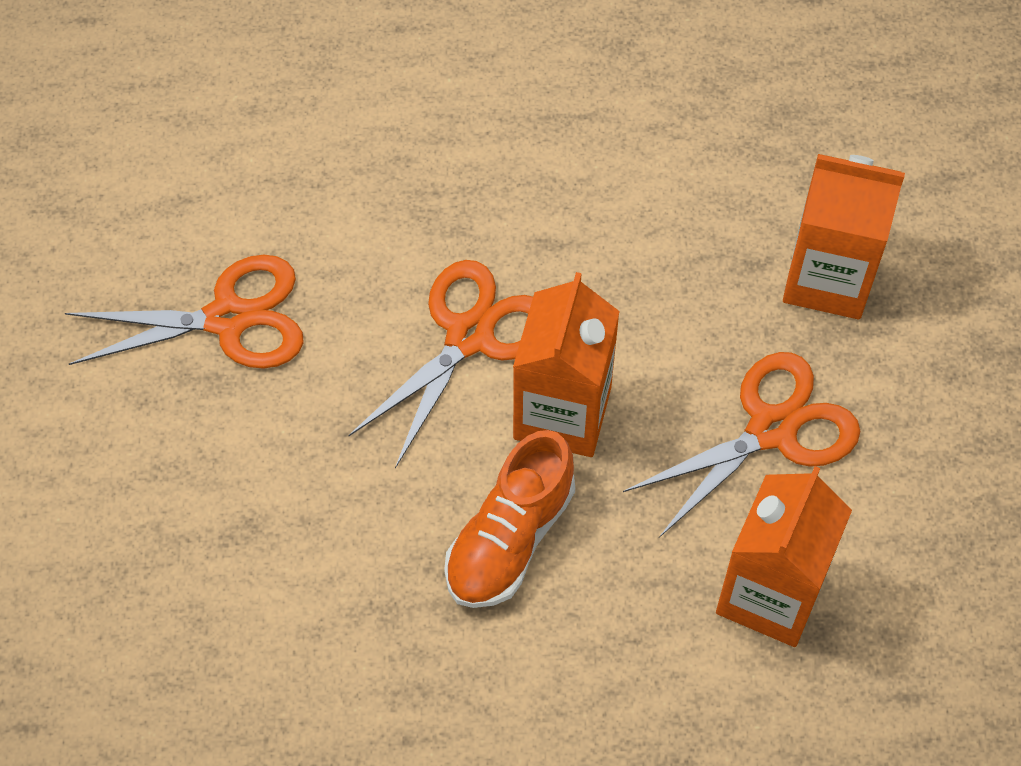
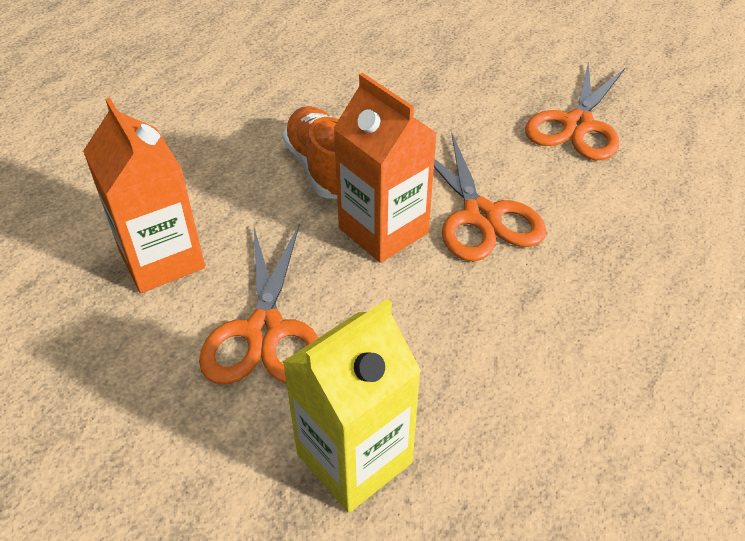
camera: 125 degrees right, 15 degrees down
(828, 278) = (354, 458): orange carton -> yellow carton

